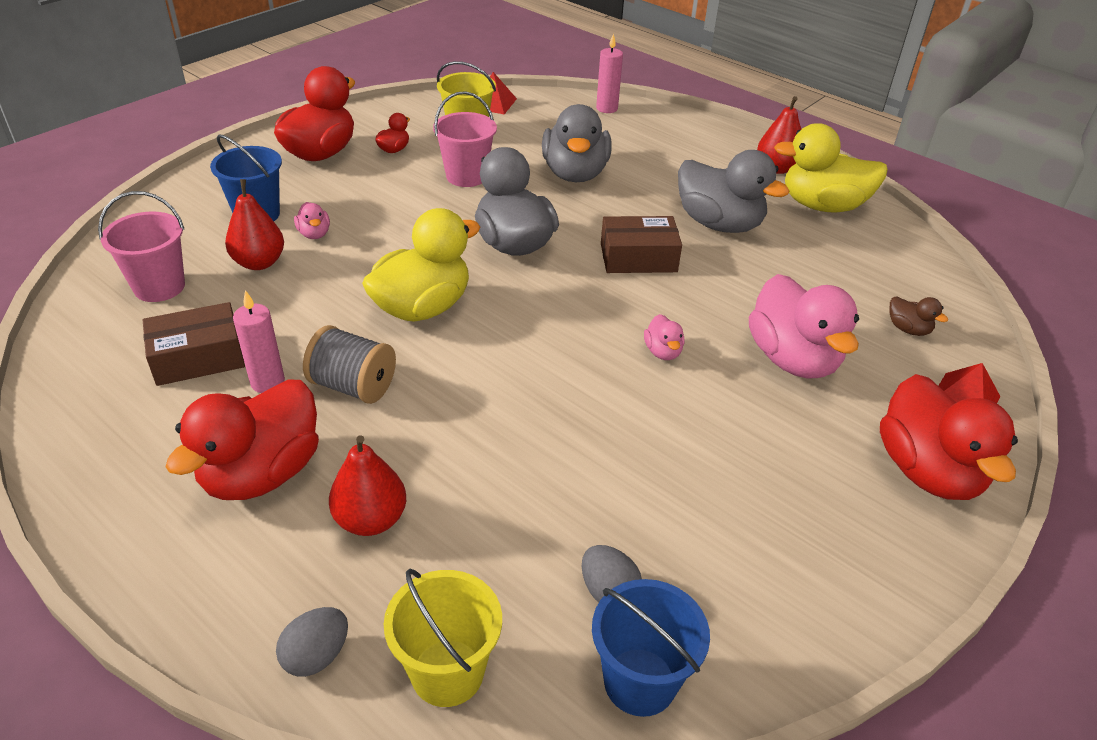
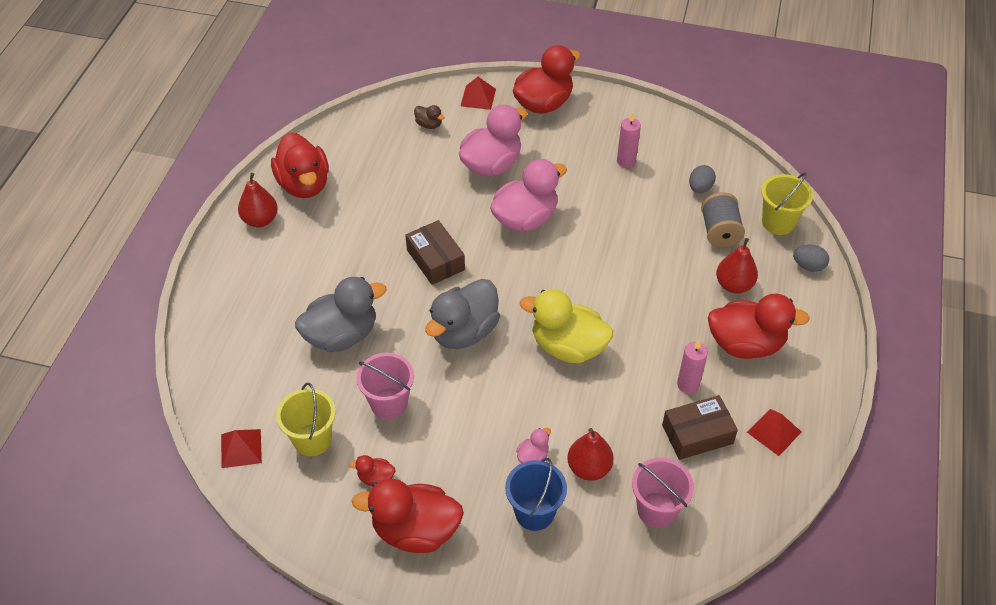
camera: 115 degrees left, 10 degrees up
(117, 428) = (774, 432): none -> red pyramid
(198, 357) = (697, 434): brown box -> brown box turned 60 degrees counterclockwise
(353, 386) = (659, 342): grey spool -> grey spool (719, 232)
(607, 108) = (207, 358): pink candle -> pink candle (626, 161)
(640, 681) = (731, 166): blue bucket -> none
(663, 352) = (525, 219): pink duck -> pink duck, size x2.27
(719, 224) = (364, 231): grey duck -> none
(823, 206) = (304, 184): yellow duck -> red duck
(908, 329) = (429, 124): brown duck -> brown duck turned 105 degrees clockwise

